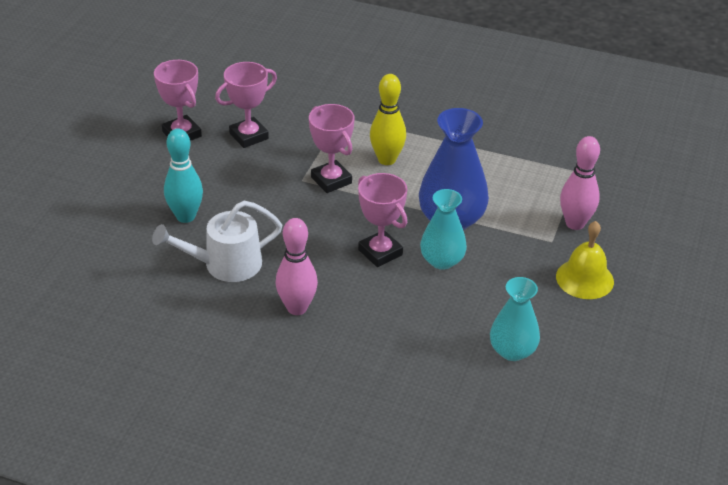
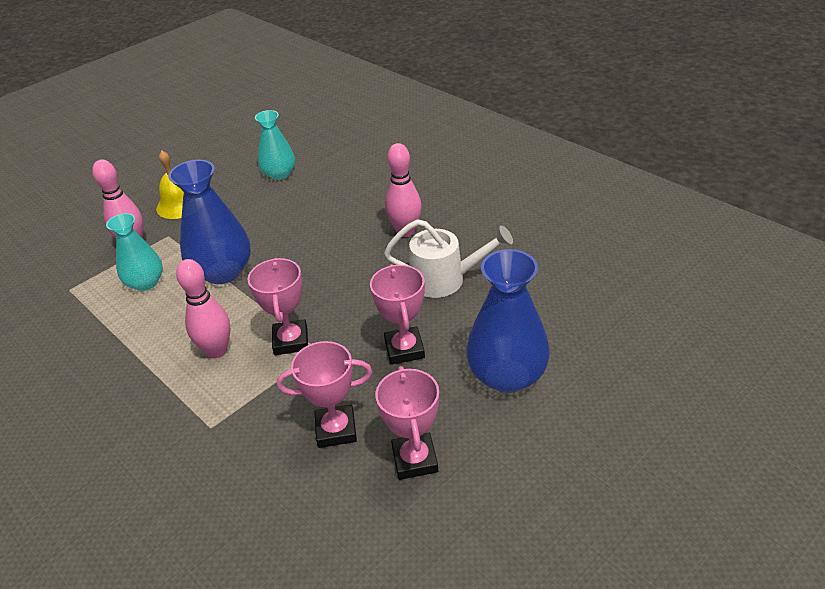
camera: 150 degrees left, 0 degrees up
(134, 198) = (507, 375): none -> blue vase
(186, 216) = (460, 338): turquoise bowling pin -> none
(380, 252) = (307, 258): pink trophy -> pink trophy (404, 349)
(387, 159) = (217, 351): yellow bowling pin -> pink bowling pin
(442, 260) = (265, 240): turquoise vase -> turquoise vase (145, 283)

